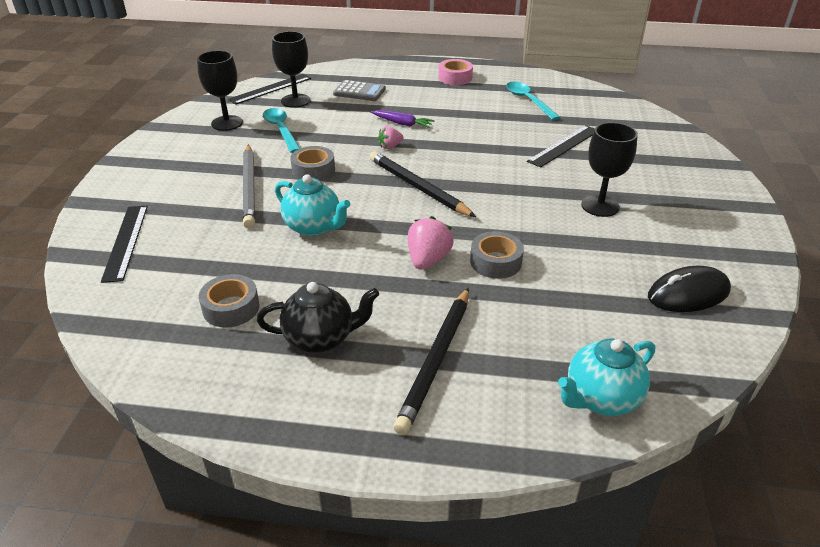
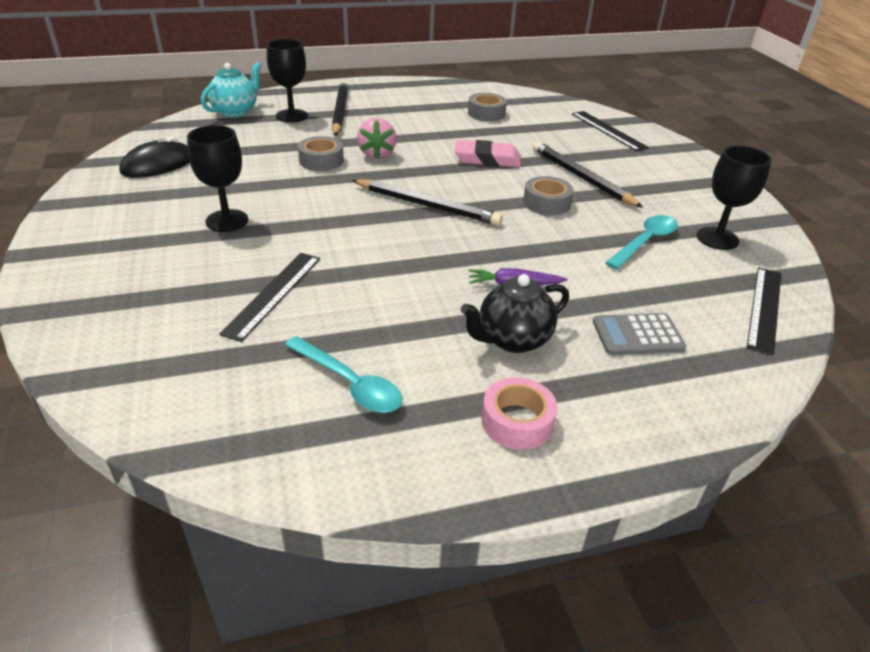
camera: 155 degrees right, 0 degrees up
(249, 188) = (581, 178): grey pencil -> black pencil
(281, 130) = (645, 242): turquoise spoon -> turquoise spoon turned 90 degrees counterclockwise
(295, 101) = (697, 293): black goblet -> black goblet (292, 116)
(313, 227) = (487, 159): turquoise teapot -> pink eraser
(321, 339) = (416, 110): black teapot -> black teapot (512, 340)
(390, 146) = (497, 246): pink strawberry -> none

